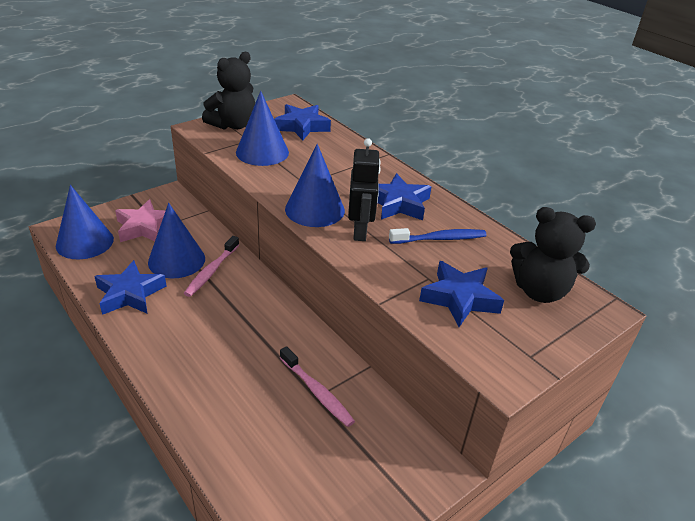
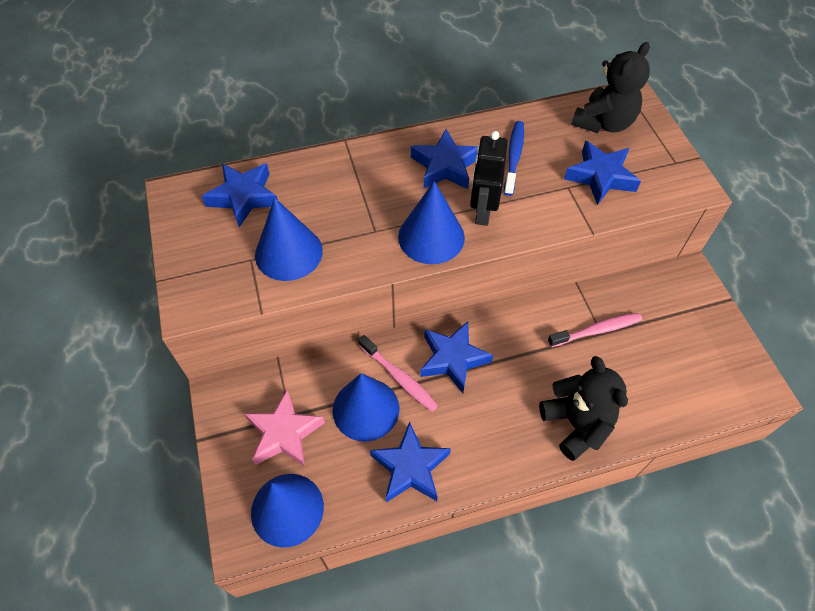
camera: 65 degrees left, 20 degrees up
(233, 125) = (202, 266): black teddy bear -> black teddy bear (576, 424)
(241, 297) = (453, 359): none -> blue star
(360, 231) = (482, 211): black robot -> black robot turned 105 degrees counterclockwise

